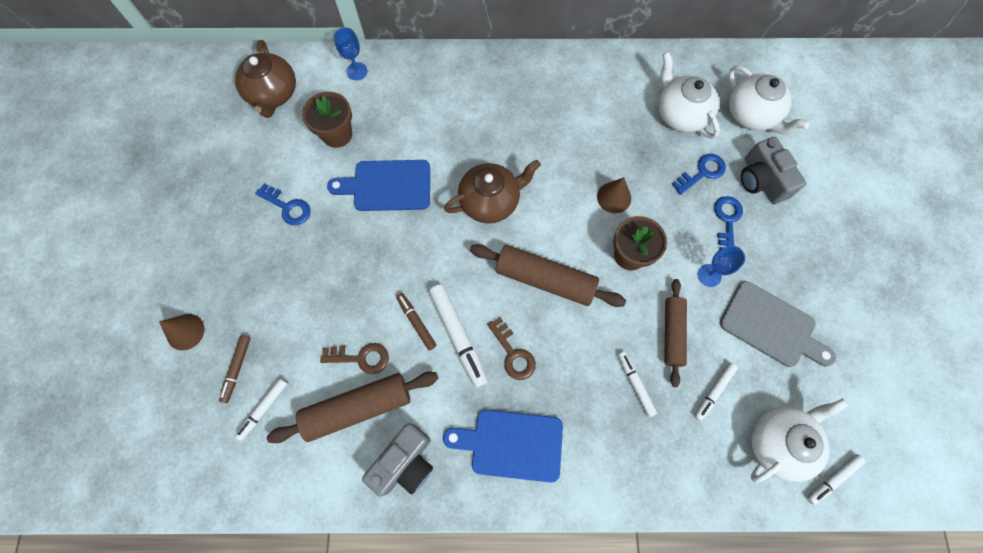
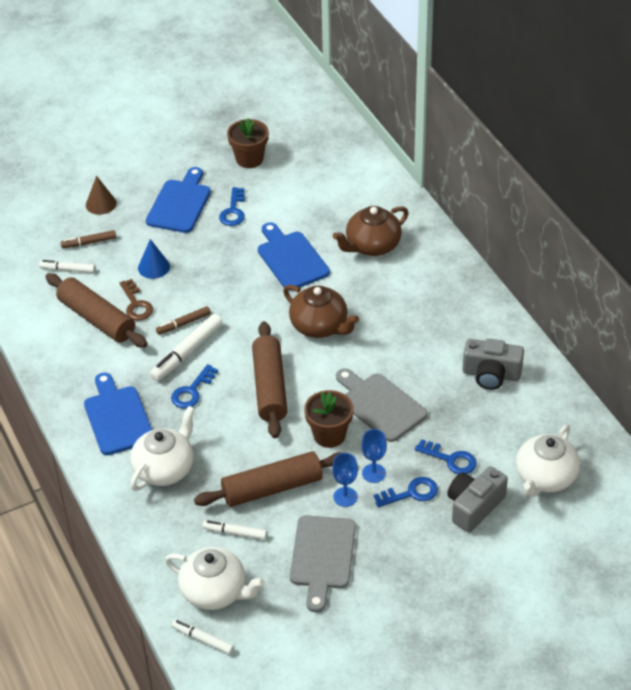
camera: 65 degrees right, 25 degrees down
(242, 252) = (180, 204): none -> blue cutting board
(273, 94) = (327, 158): brown teapot -> brown teapot (372, 246)
(318, 317) = (154, 267): none -> blue cone
(337, 134) = (317, 210): brown flower pot -> brown flower pot (249, 159)
(357, 71) = (386, 195): blue goblet -> blue goblet (373, 473)
(405, 462) = (70, 361): grey camera -> grey camera (491, 374)
(416, 322) = (183, 324): brown marker -> brown marker turned 150 degrees counterclockwise
(513, 353) = (192, 391): brown key -> blue key
(614, 197) = (380, 405): brown cone -> grey cutting board
(635, 384) = (211, 478): white marker -> none
(672, 333) = (272, 488): brown rolling pin -> brown rolling pin, size x1.52
(680, 114) = (505, 423): white teapot -> white teapot (165, 469)

